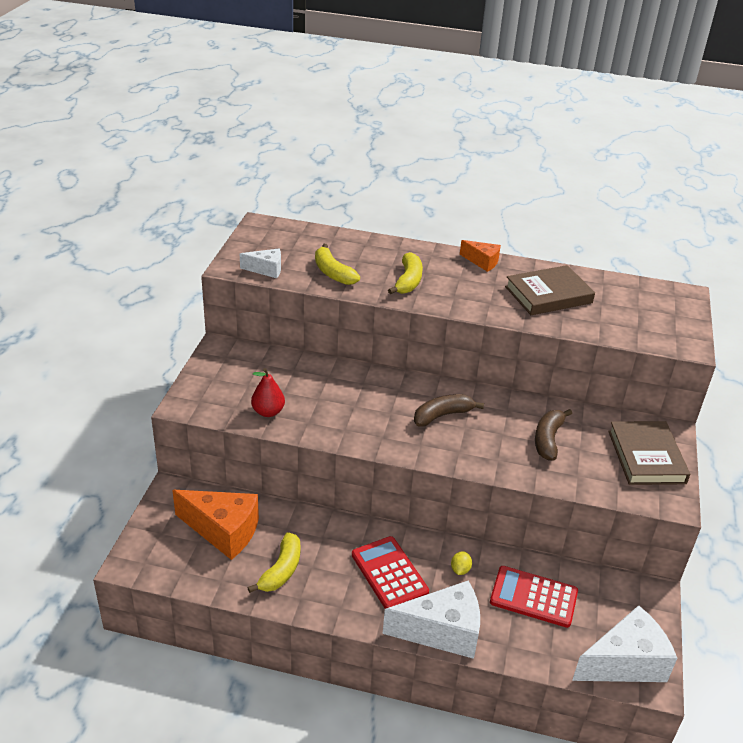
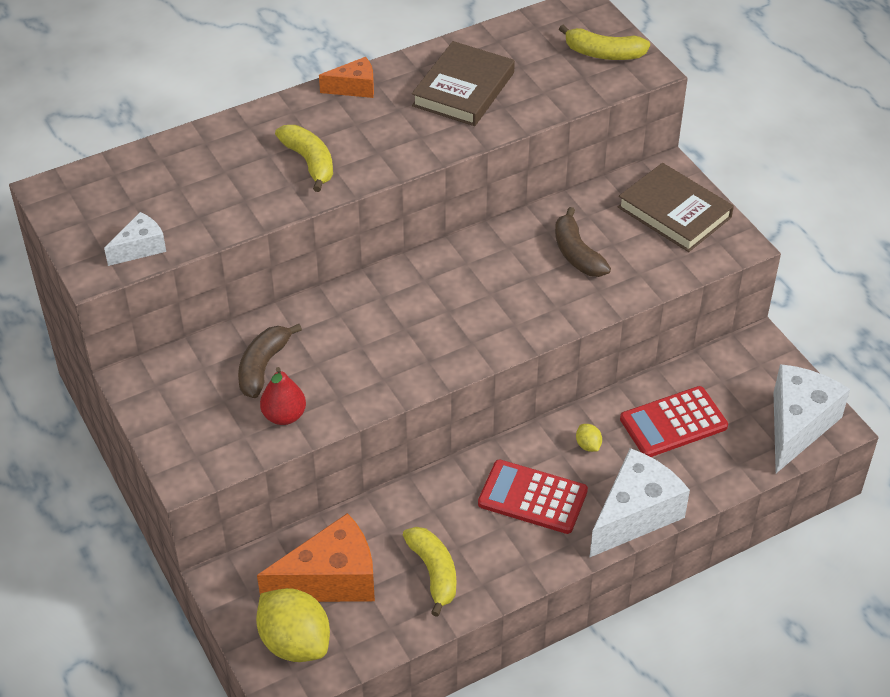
camera: 40 degrees left, 10 degrees up
(164, 548) = (295, 642): none -> yellow lemon
(333, 273) = (218, 204): yellow banana -> yellow banana (603, 53)
(442, 415) = (456, 296): brown banana -> brown banana (263, 367)

